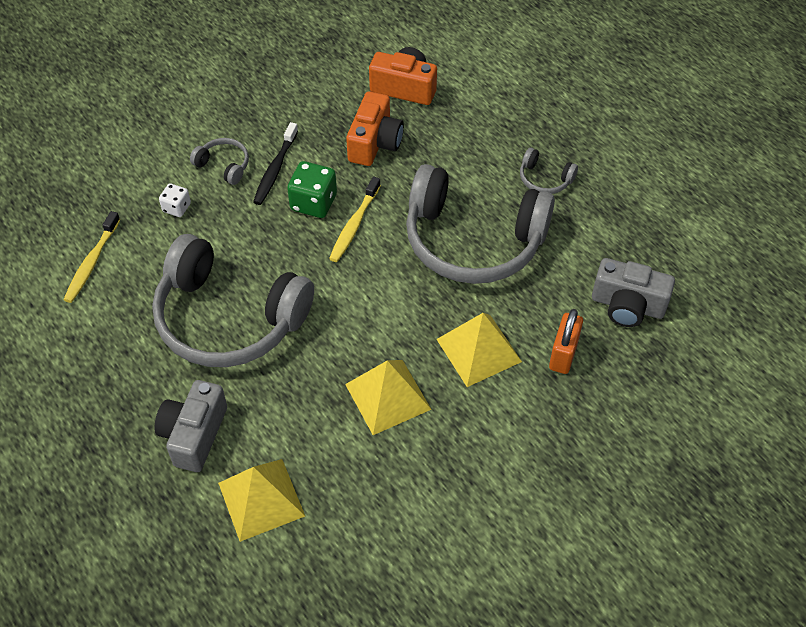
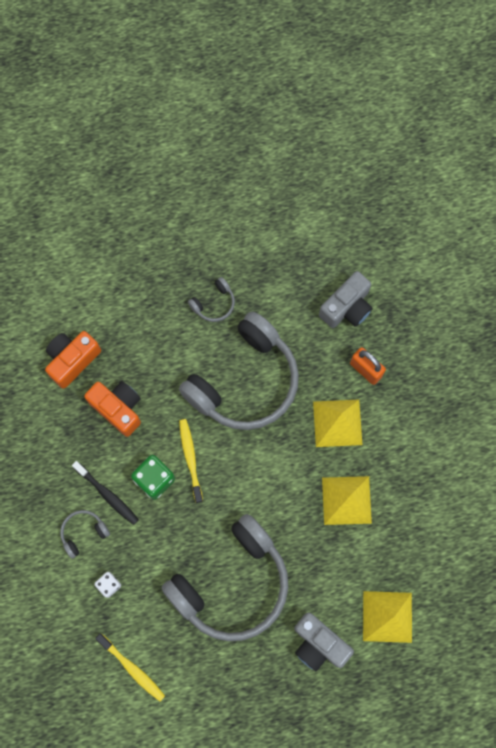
camera: 65 degrees left, 20 degrees up
(354, 225) = (190, 459): yellow toothbrush -> yellow toothbrush turned 150 degrees counterclockwise

